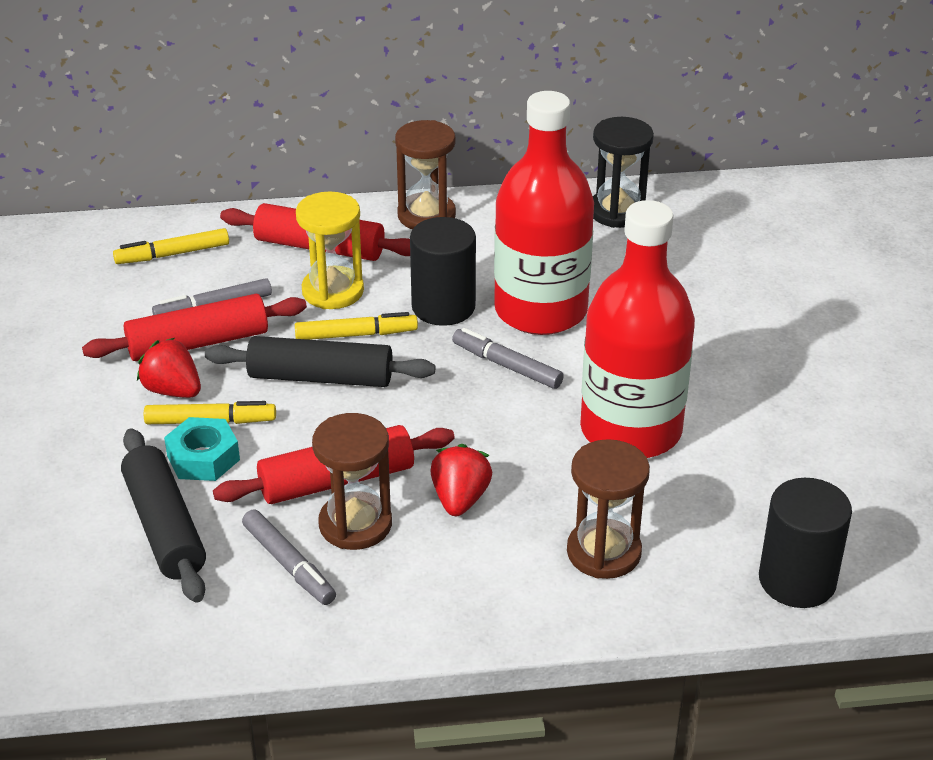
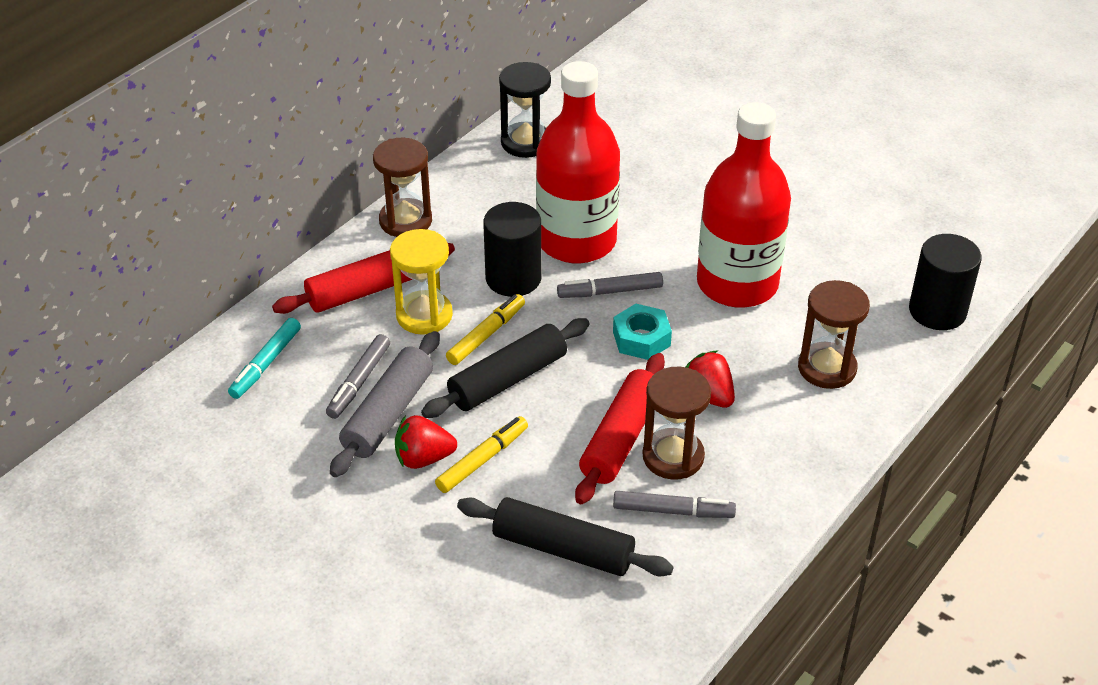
camera: 45 degrees left, 5 degrees up
(173, 254) = (266, 364): yellow marker -> turquoise marker
(198, 343) = (388, 414): red rolling pin -> grey rolling pin
(203, 458) = (516, 487): turquoise nut -> turquoise nut (641, 338)

